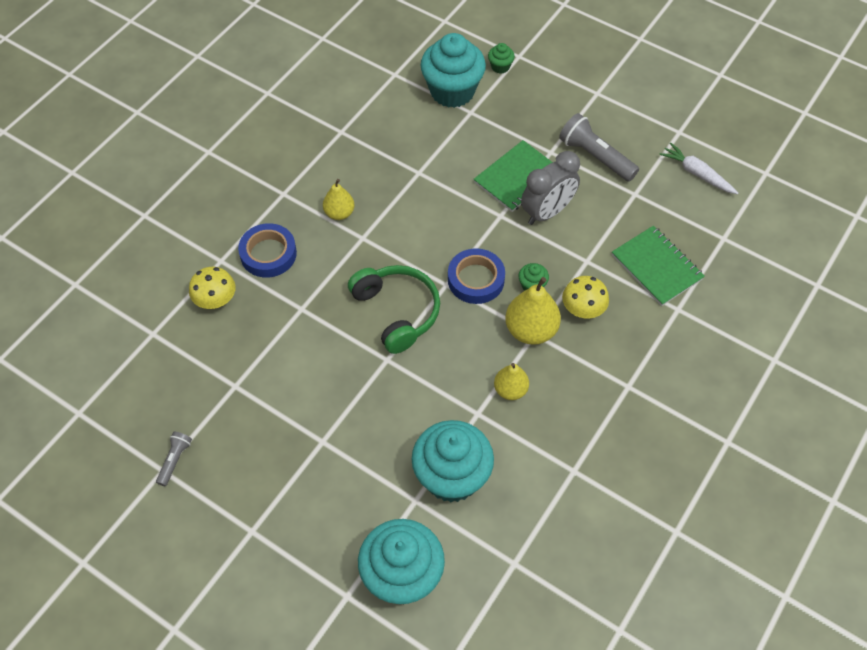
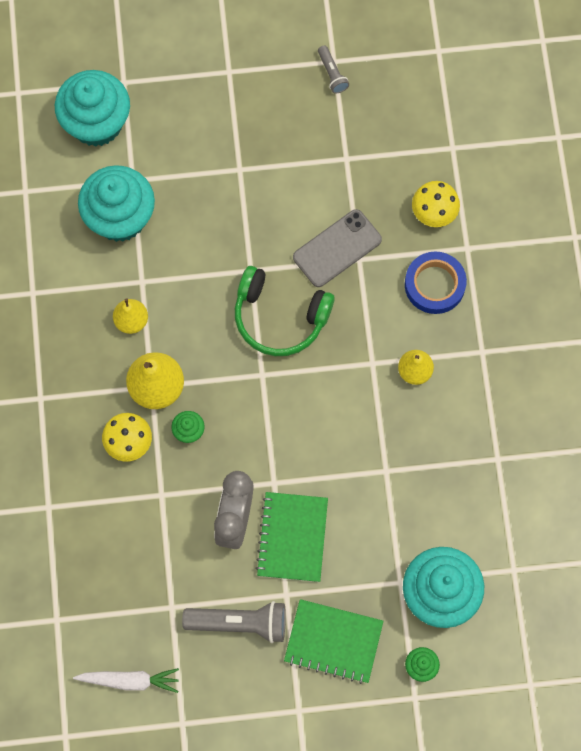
camera: 140 degrees right, 15 degrees up
(309, 327) = (337, 248): none -> grey phone
(476, 279) = (241, 399): blue tape -> none
(656, 267) = (95, 537): green notebook -> green notebook (333, 642)

